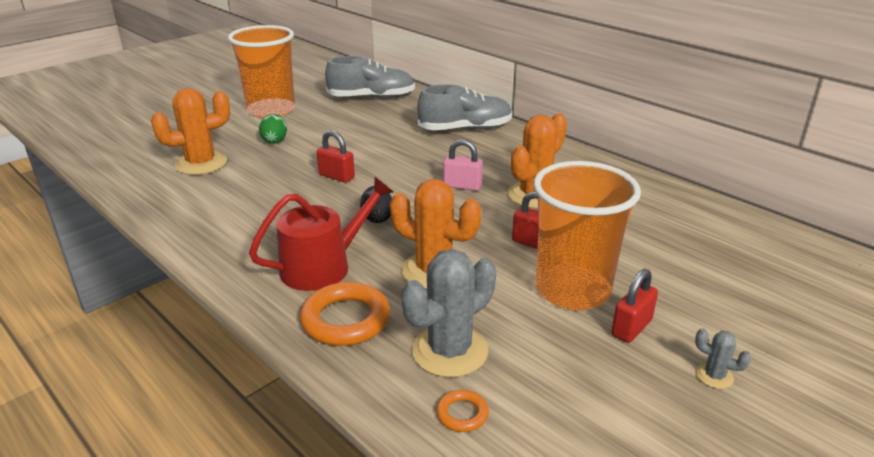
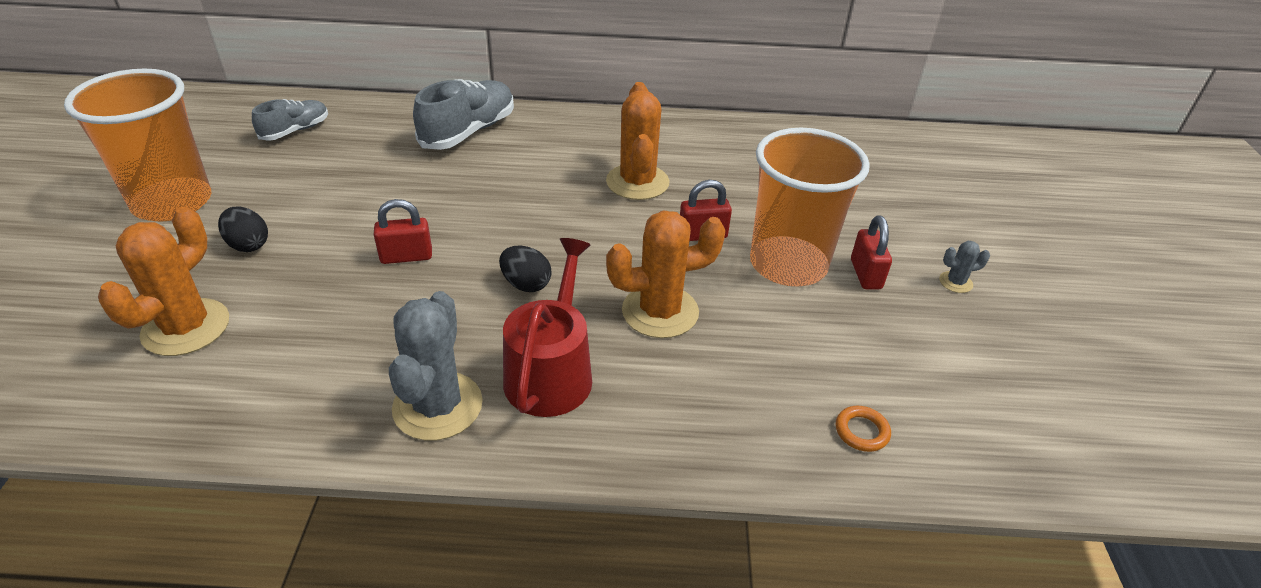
camera: 45 degrees left, 10 degrees up
(275, 140) = (248, 245): green egg -> black egg
(345, 320) = (656, 414): orange ring -> none
(372, 98) = (295, 131): grey shoe -> grey shoe, size x0.60
(449, 351) = (779, 383): grey cactus -> grey cactus (438, 406)
(462, 186) = (559, 203): pink padlock -> none

